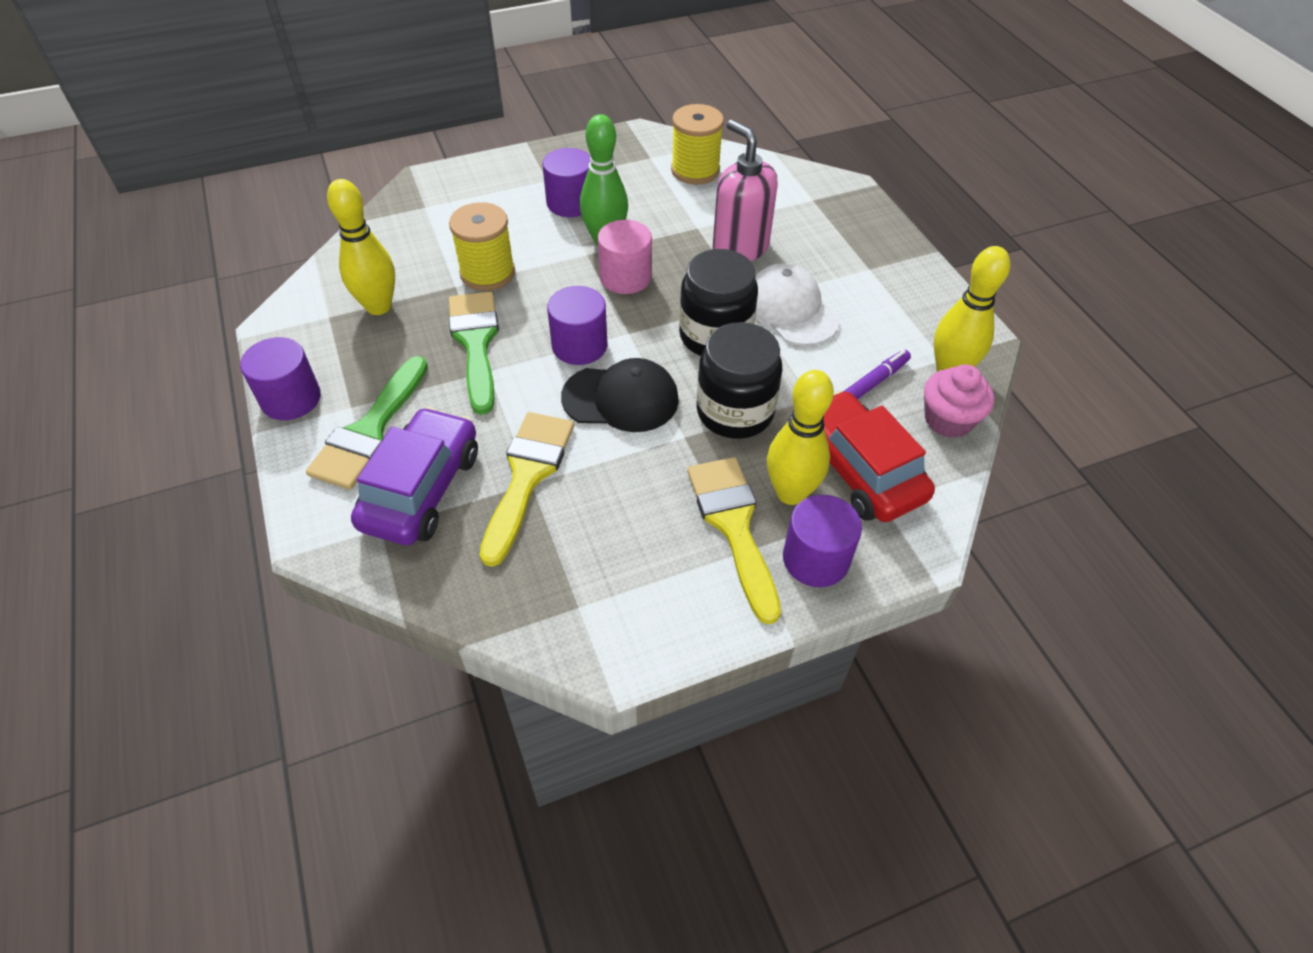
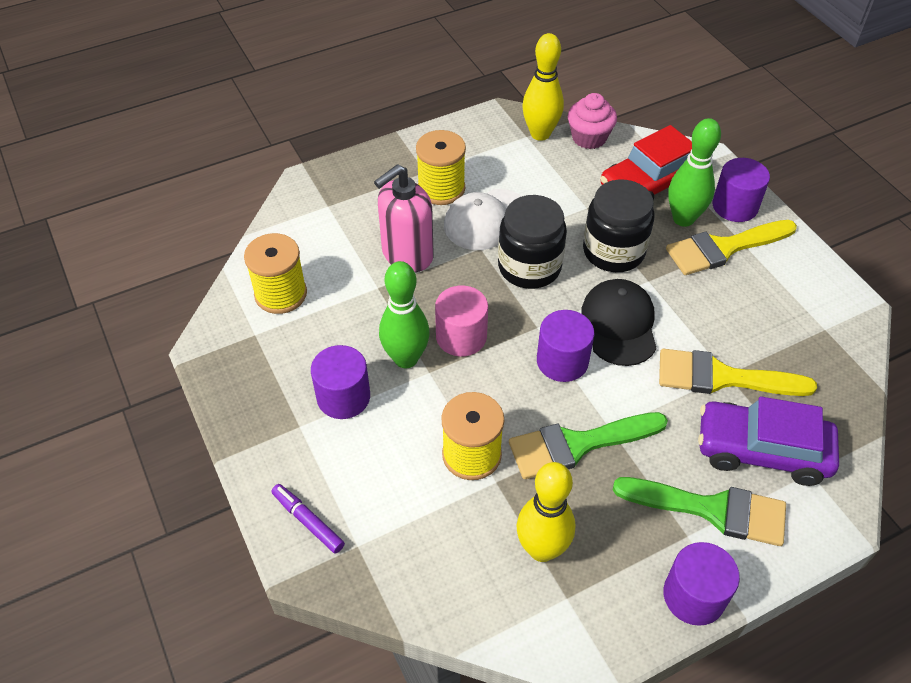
camera: 95 degrees left, 0 degrees up
(790, 493) = (683, 219): yellow bowling pin -> green bowling pin
(841, 278) = (441, 189): none -> yellow spool
(874, 382) = (560, 173): purple marker -> purple marker (308, 521)

